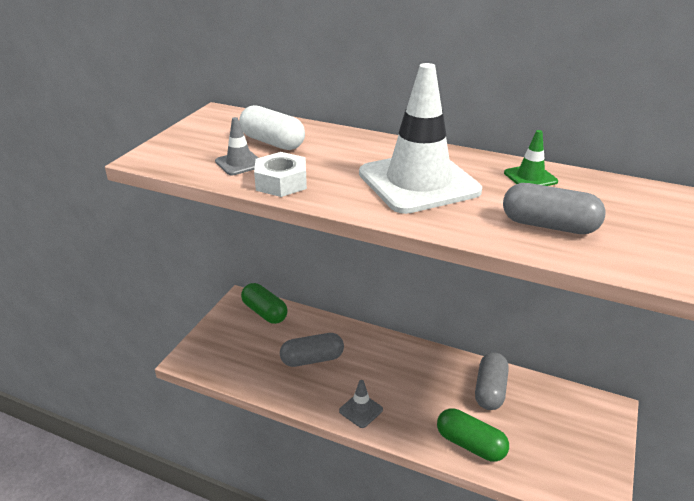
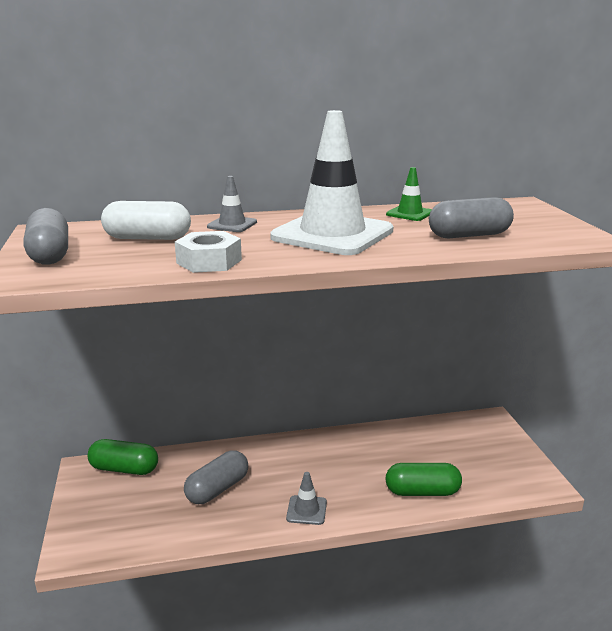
camera: 35 degrees left, 10 degrees down
(239, 163) = (139, 259): grey traffic cone -> grey traffic cone (232, 224)
(490, 390) = (398, 445): grey capsule -> grey capsule (50, 254)

